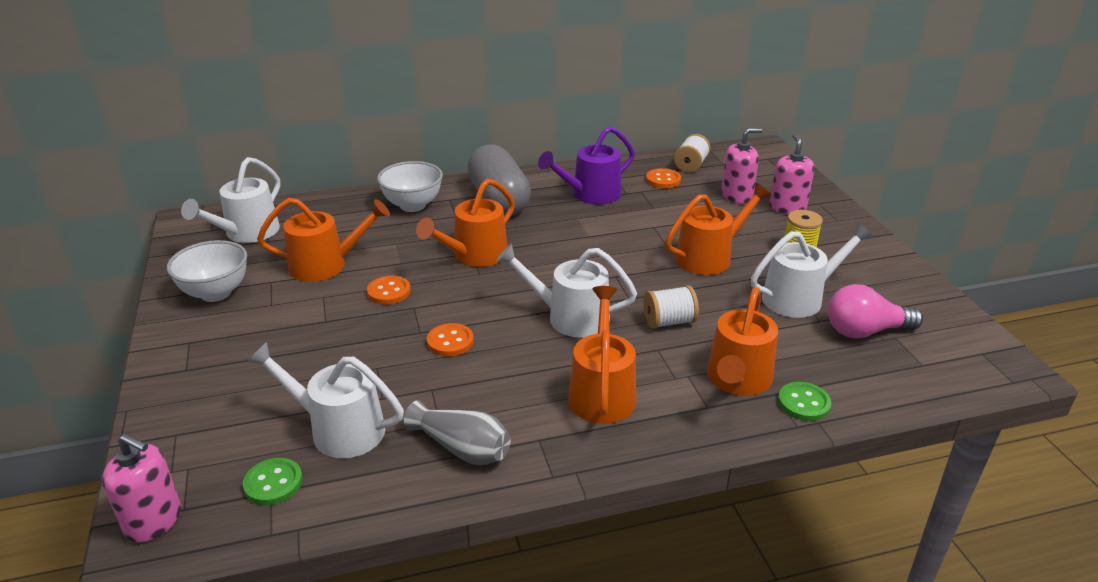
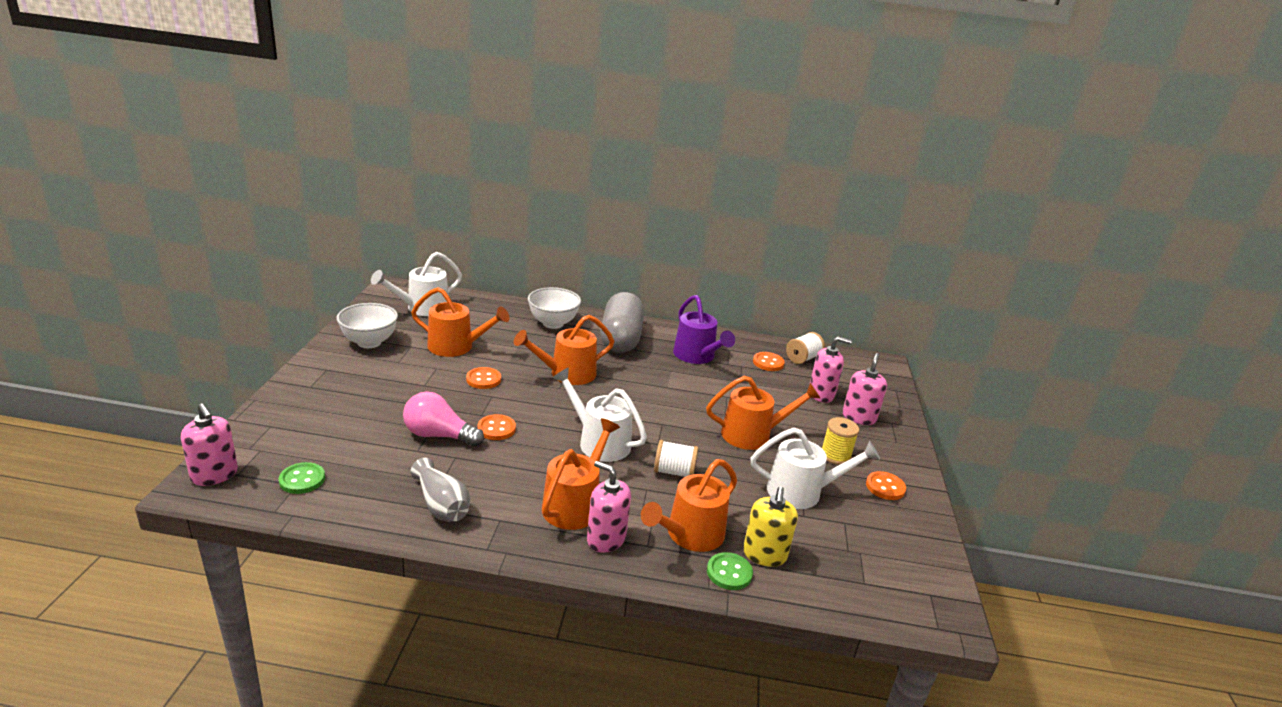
camera: 20 degrees right, 5 degrees down
(338, 429) = (371, 461): white watering can -> none
(590, 195) = (697, 356): purple watering can -> purple watering can turned 105 degrees counterclockwise
(663, 416) = (606, 539): none -> pink soap dispenser
(819, 372) = (764, 554): none -> yellow soap dispenser
(864, 267) = (885, 487): none -> orange button
(864, 331) = (836, 538): pink light bulb -> pink light bulb (438, 435)

